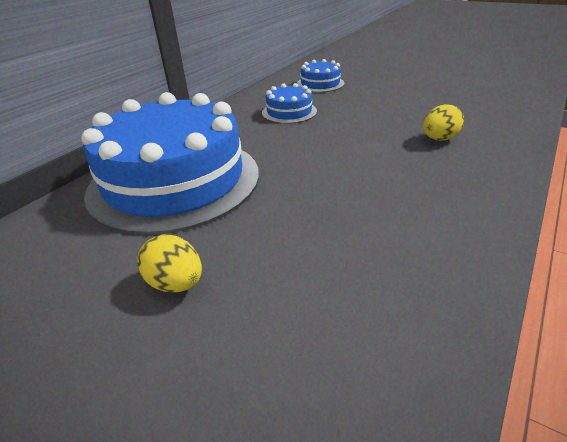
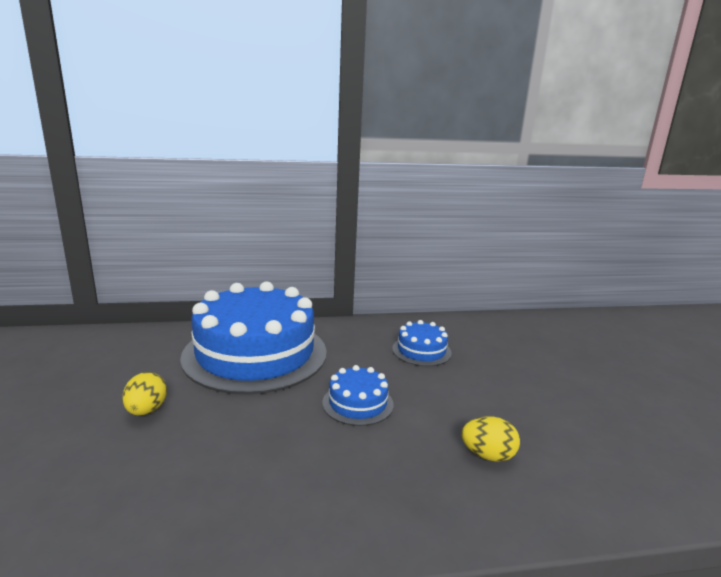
camera: 45 degrees right, 15 degrees down
(320, 84) = (504, 341): blue cake -> blue cake (357, 403)

